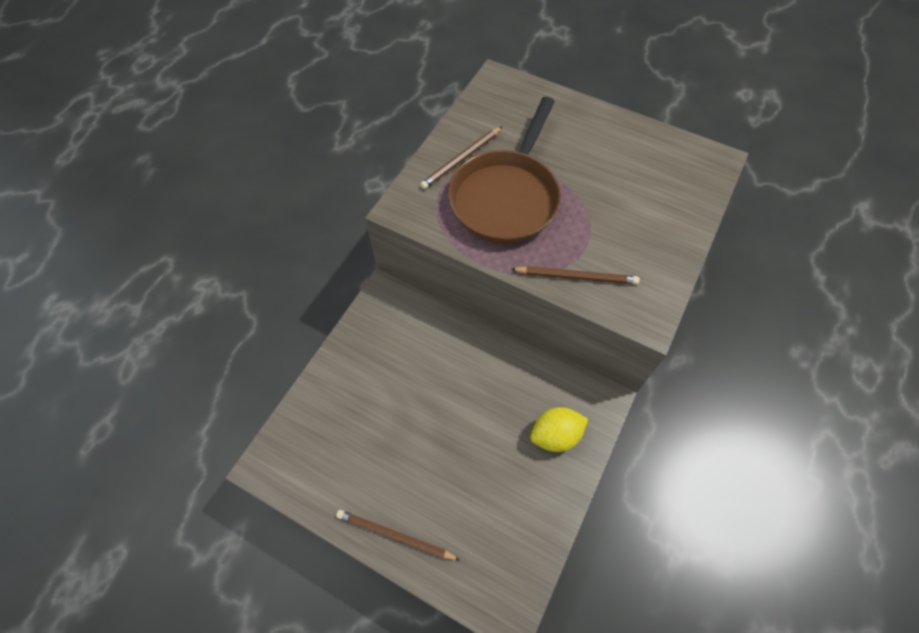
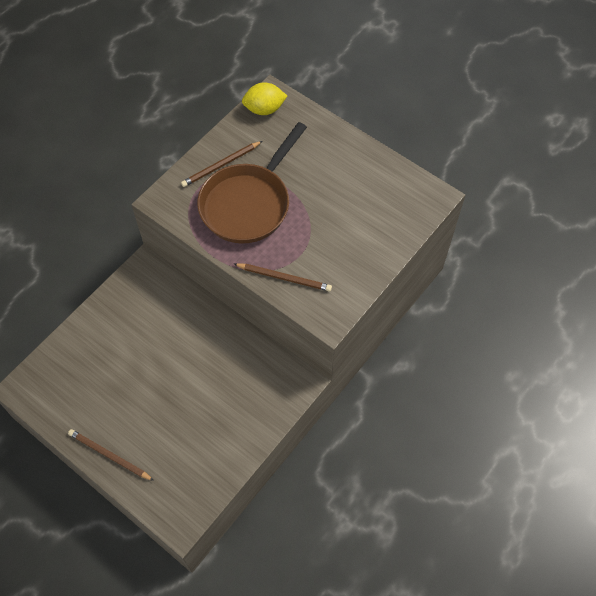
camera: 10 degrees right, 0 degrees up
(555, 435) = (253, 403): yellow lemon -> yellow lemon (264, 109)

